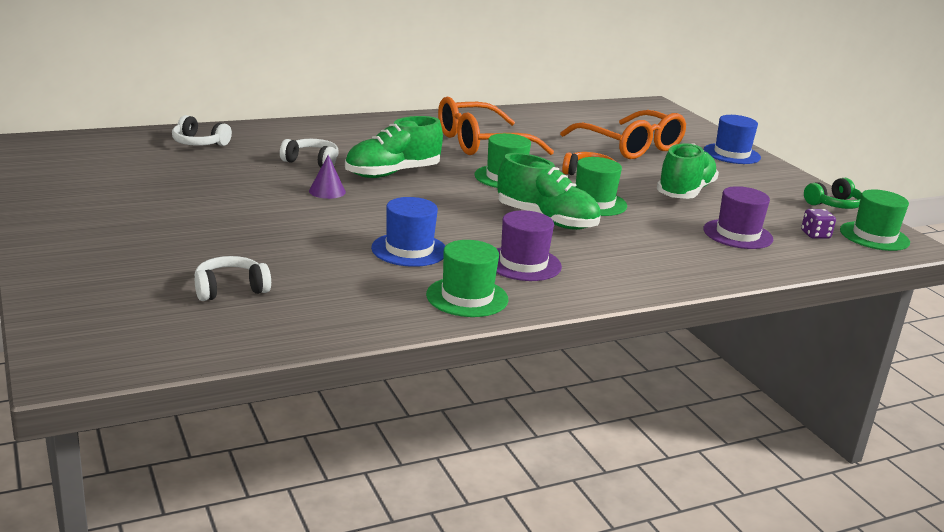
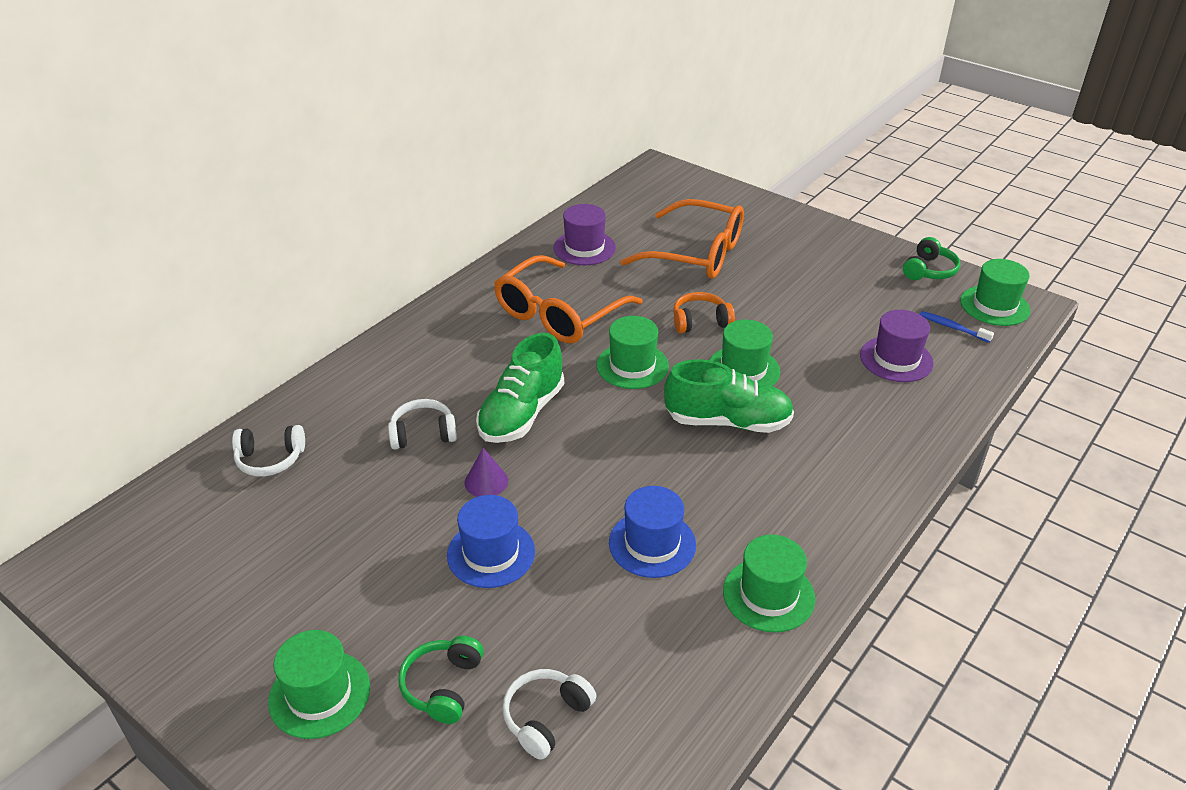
camera: 25 degrees left, 15 degrees up
(102, 233) = (319, 694): none -> green hat
(181, 255) = (443, 686): none -> green headphones
(523, 264) = (768, 509): purple hat -> purple hat (584, 248)
(685, 192) = (802, 310): green shoe -> none
(731, 154) = (788, 225): blue hat -> blue hat (491, 553)
(815, 235) = (952, 327): purple dice -> blue toothbrush

